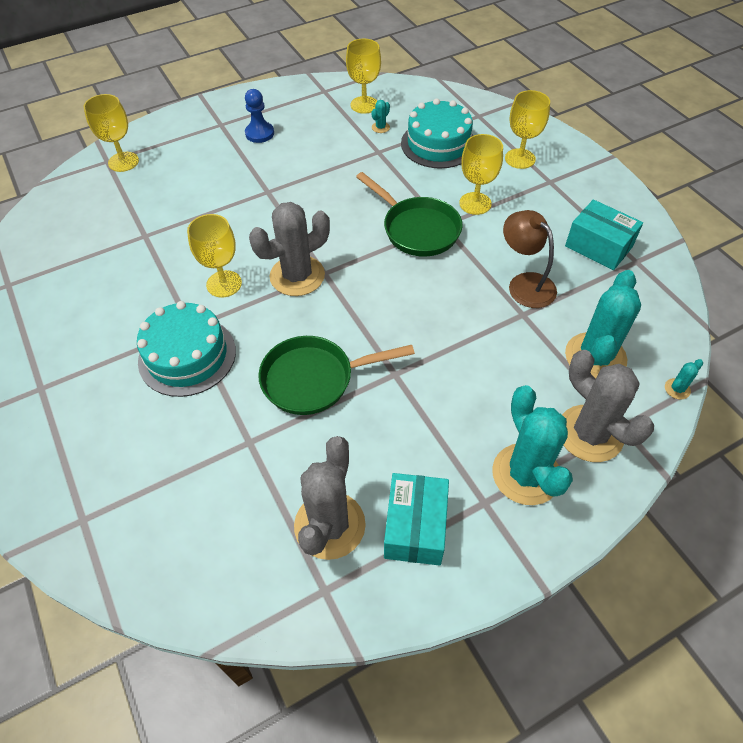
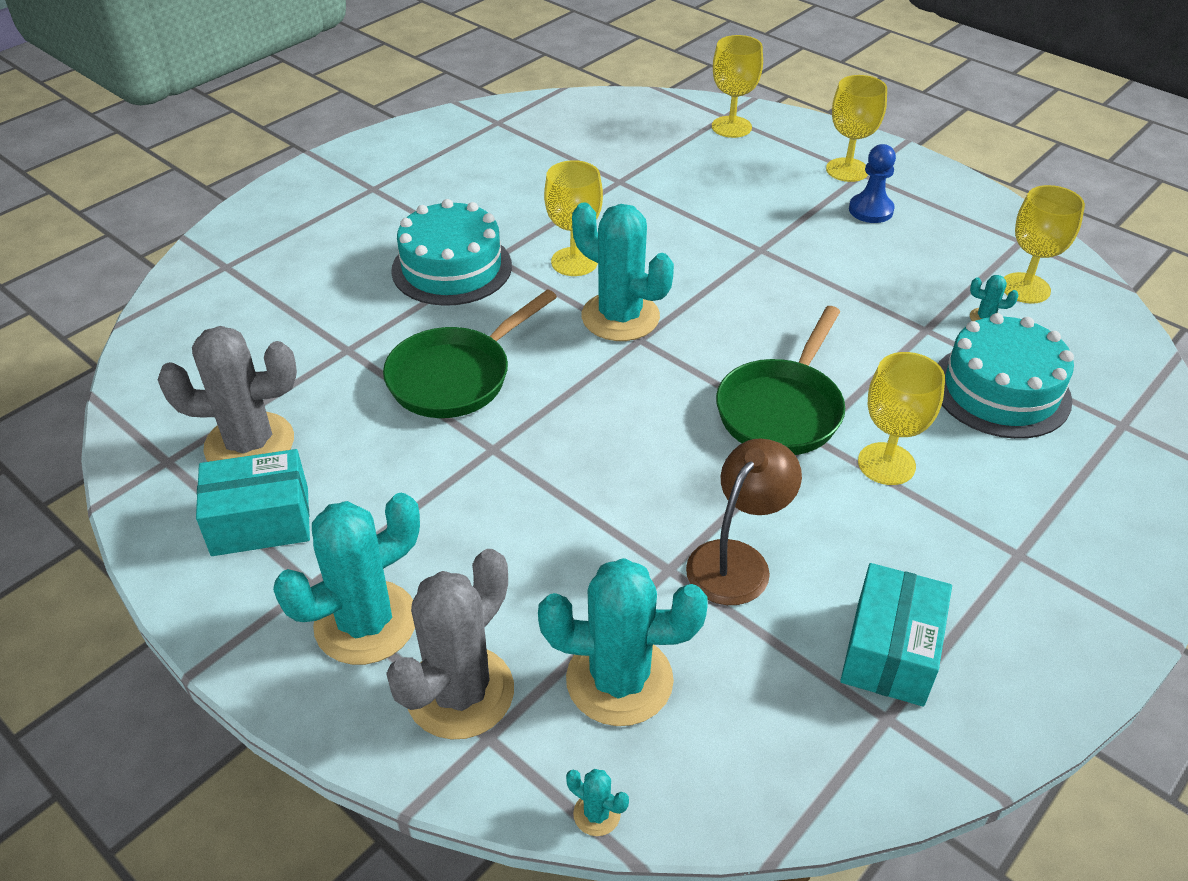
camera: 70 degrees right, 10 degrees down
(297, 276) = (620, 317): grey cactus -> turquoise cactus
(314, 379) = (455, 376): green pan -> green pan turned 105 degrees counterclockwise
(520, 159) = (1048, 501): yellow goblet -> yellow goblet (847, 170)

